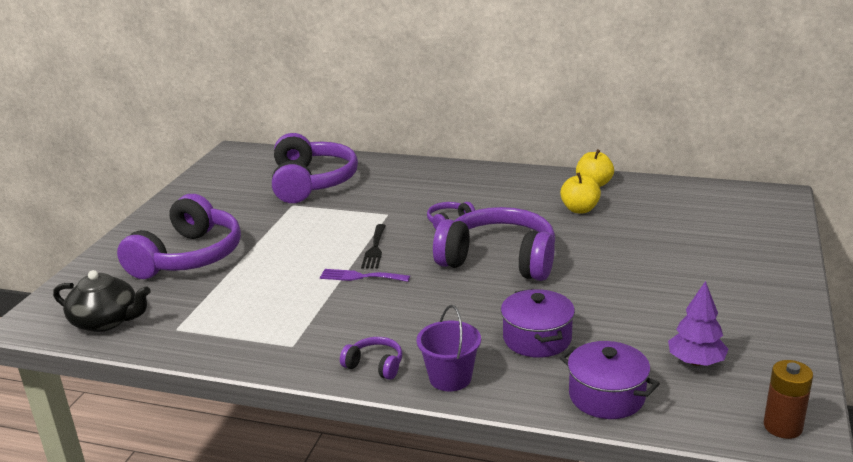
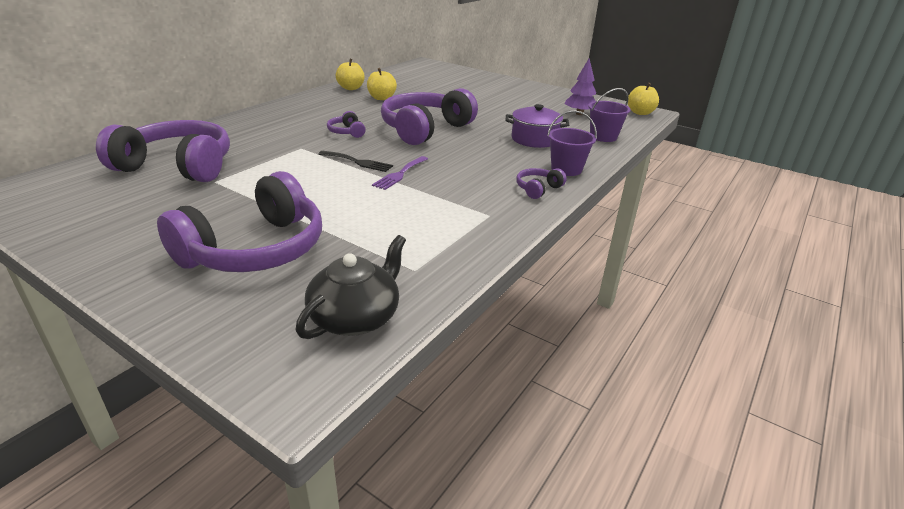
camera: 75 degrees left, 5 degrees up
(188, 257) = (255, 249): purple headphones -> purple headphones turned 90 degrees clockwise
(606, 396) = (603, 137): purple pot -> purple bucket
(782, 427) = (640, 113): brown battery -> yellow apple

